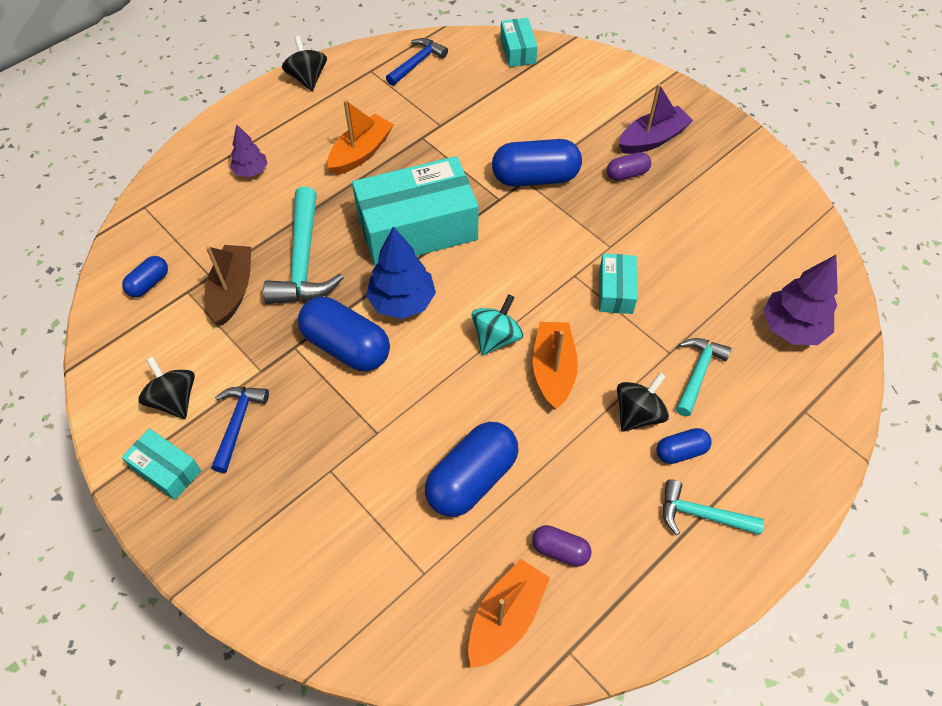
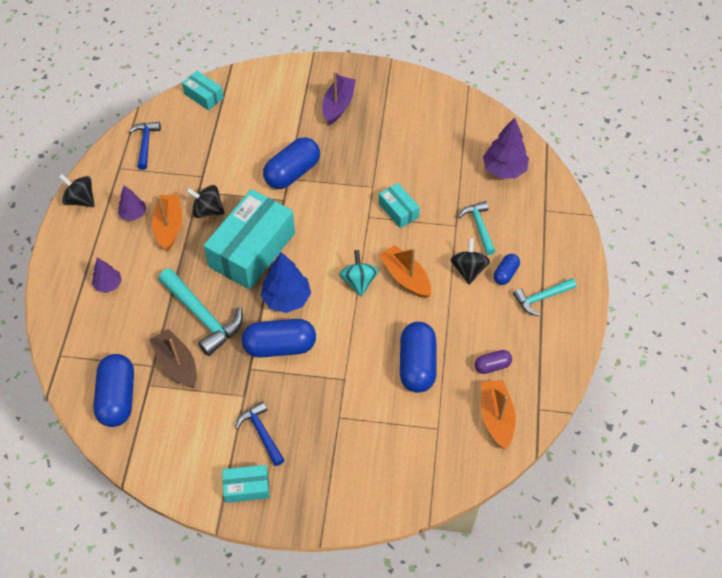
camera: 40 degrees left, 0 degrees up
(149, 283) = (118, 397): blue capsule -> blue capsule, size x1.93
(174, 399) = (209, 448): black spinning top -> black spinning top (207, 210)
(340, 120) = (133, 214): none -> purple tree
(627, 174) = (343, 136): purple capsule -> none

